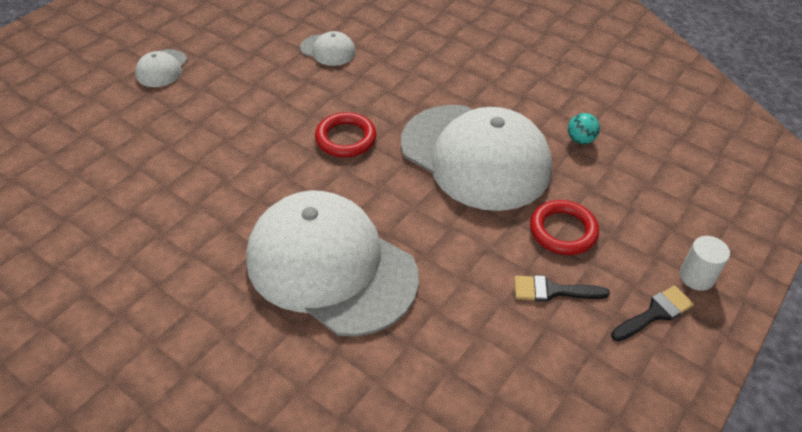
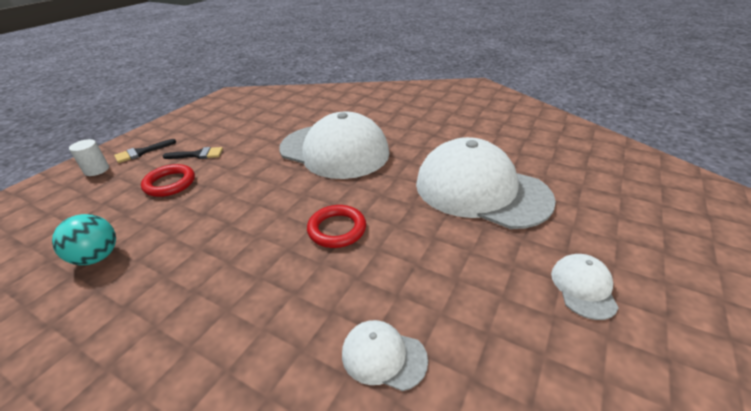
camera: 175 degrees right, 10 degrees down
(475, 156) = (215, 228): white cap -> white cap (481, 190)
(580, 140) = (97, 257): turquoise ball -> turquoise ball, size x1.56

